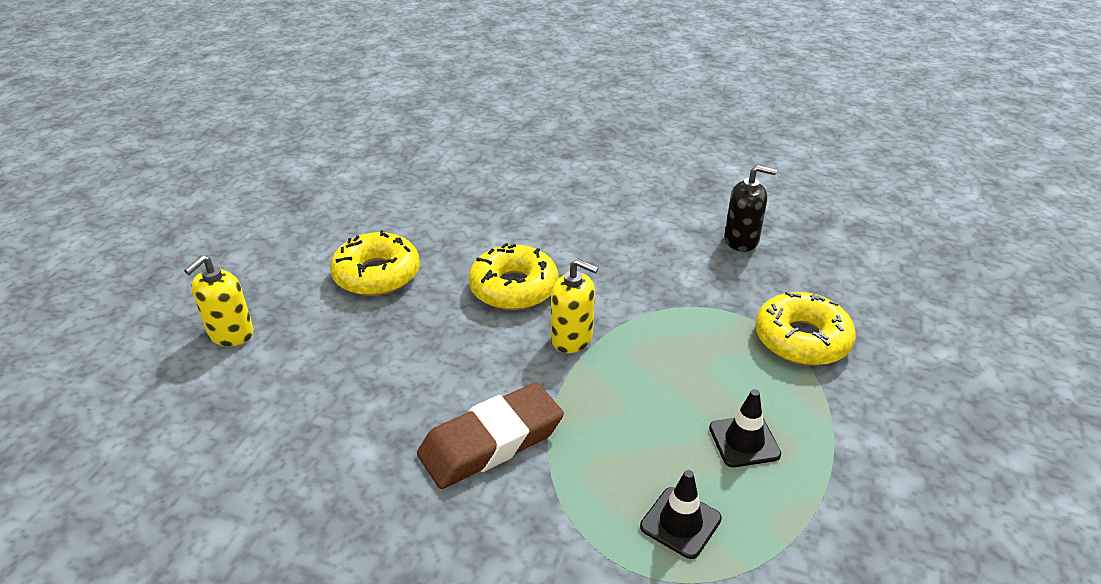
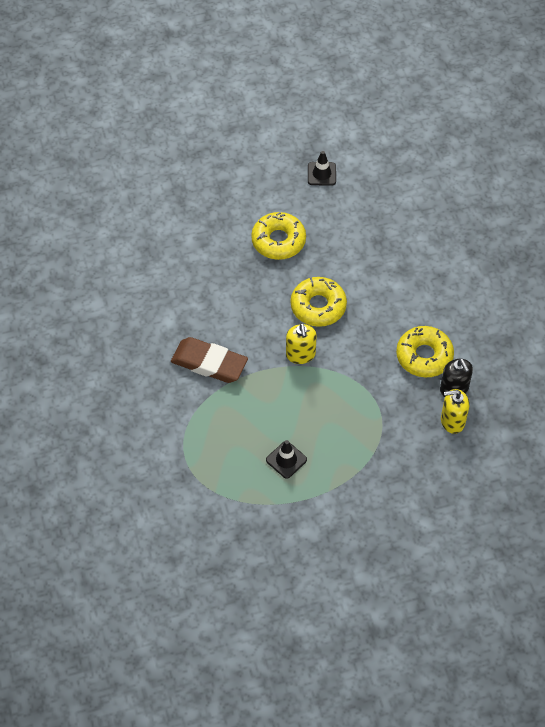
camera: 55 degrees right, 20 degrees up
(230, 333) = (191, 217): yellow soap dispenser -> yellow soap dispenser (452, 421)
(680, 522) = (220, 456): black traffic cone -> black traffic cone (321, 174)
(802, 339) = (382, 455): yellow donut -> yellow donut (424, 356)

